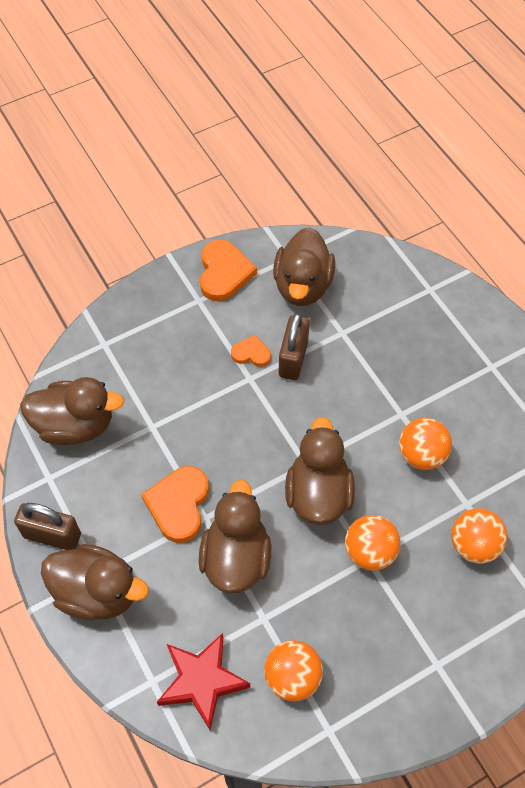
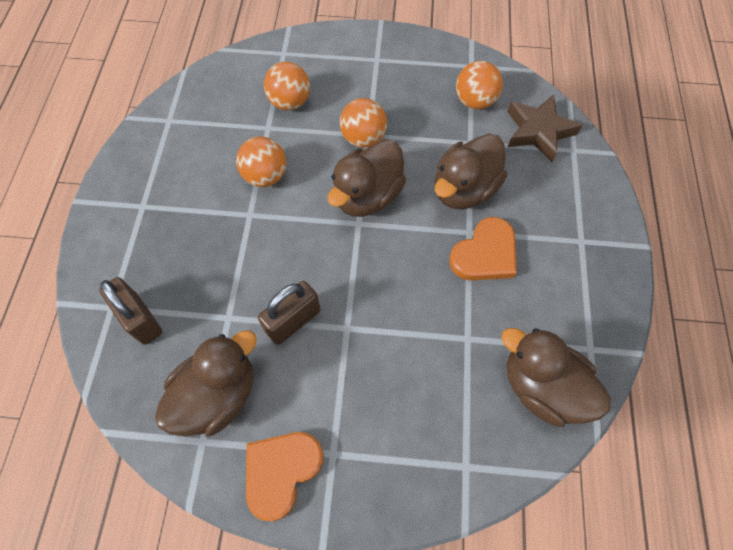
camera: 145 degrees left, 5 degrees up
(52, 535) = (608, 293): brown padlock -> brown padlock (140, 319)
(97, 592) = (588, 227): brown duck -> none
(202, 681) = (538, 131): red star -> brown star
(251, 353) = (326, 352): orange heart -> none

